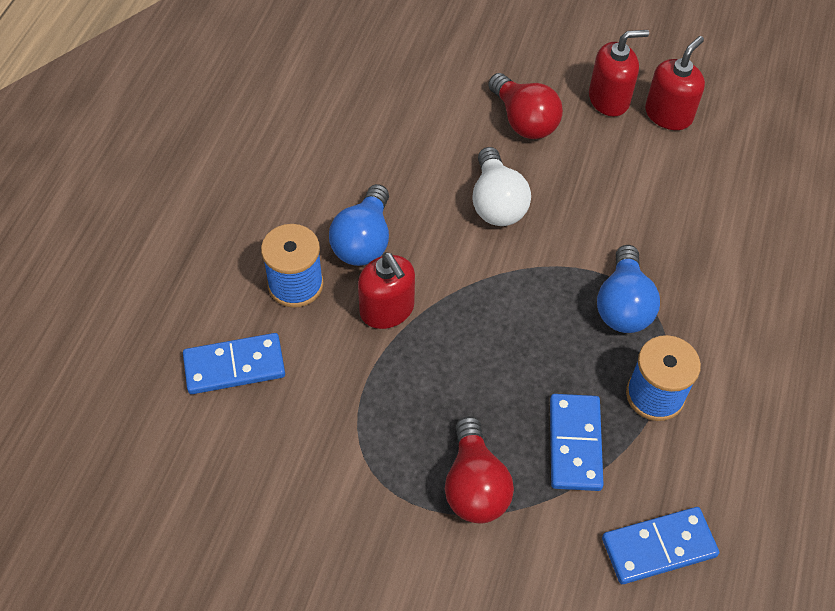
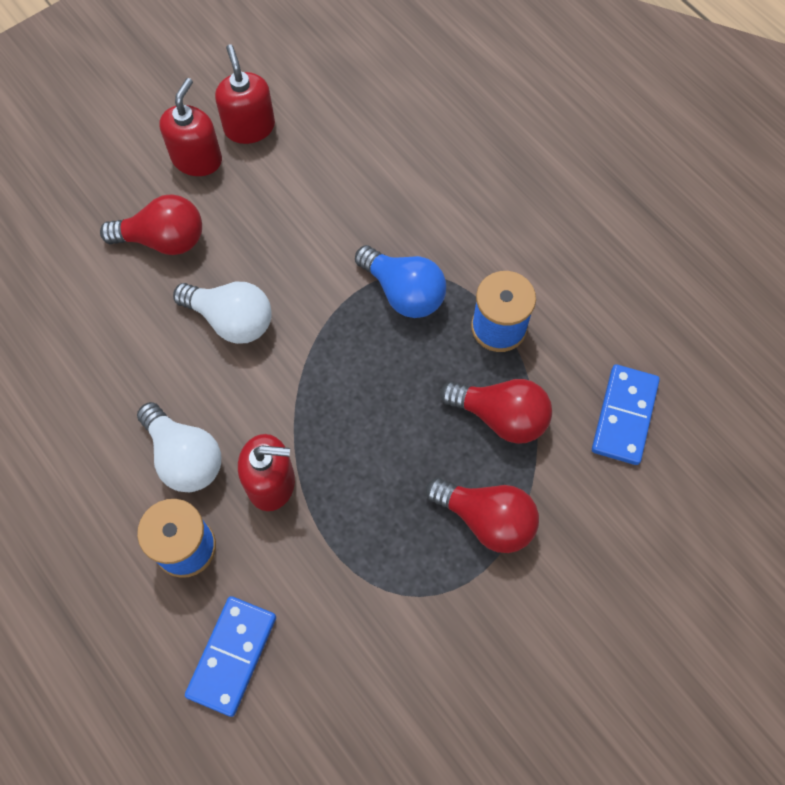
camera: 55 degrees left, 10 degrees up
(363, 241) = (184, 457): blue light bulb -> white light bulb
(574, 444) = (500, 416): blue domino -> red light bulb

